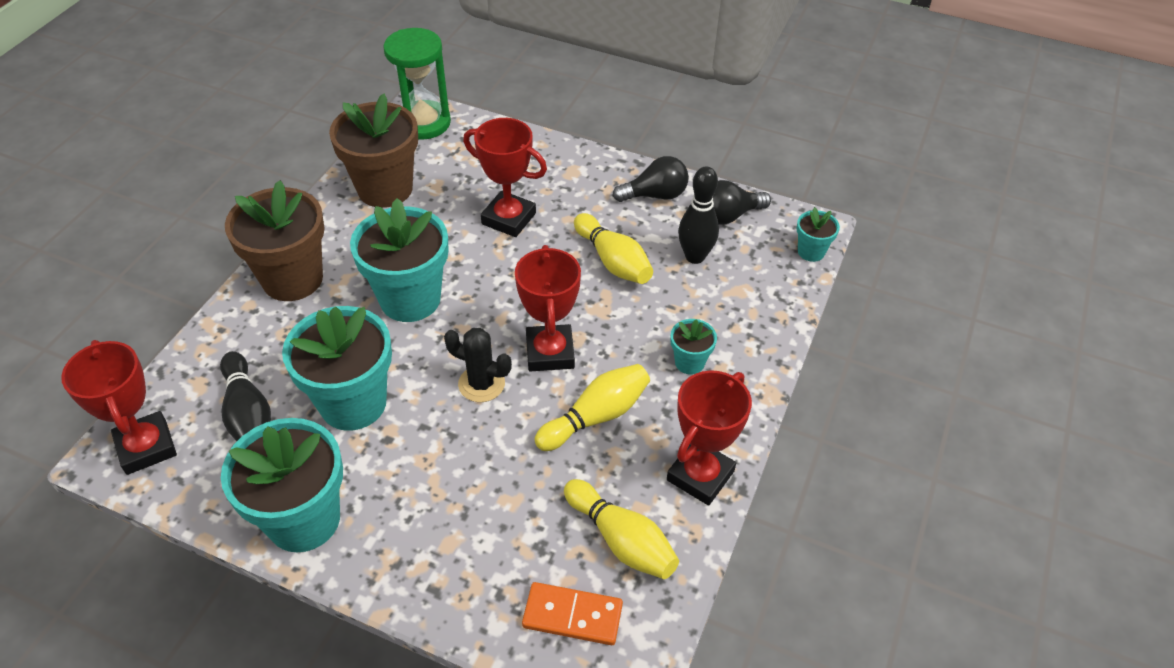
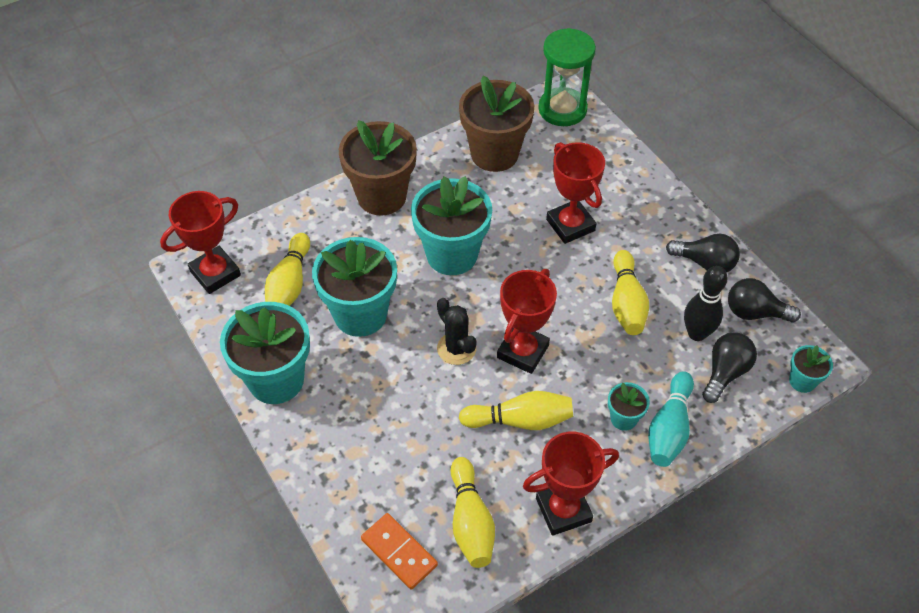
camera: 35 degrees right, 5 degrees up
(146, 447) = (215, 273): red trophy -> red trophy turned 45 degrees clockwise
(248, 413) = (290, 284): black bowling pin -> yellow bowling pin
(735, 349) = (669, 428): none -> turquoise bowling pin
(744, 277) = (725, 372): none -> black light bulb

